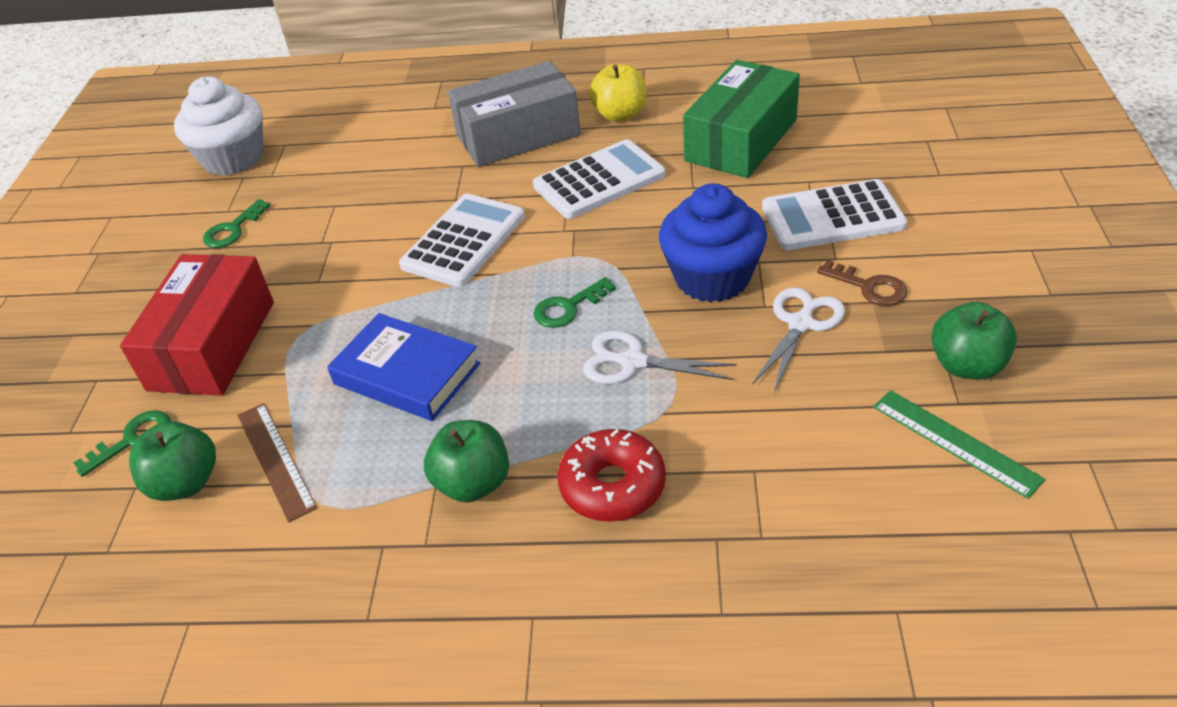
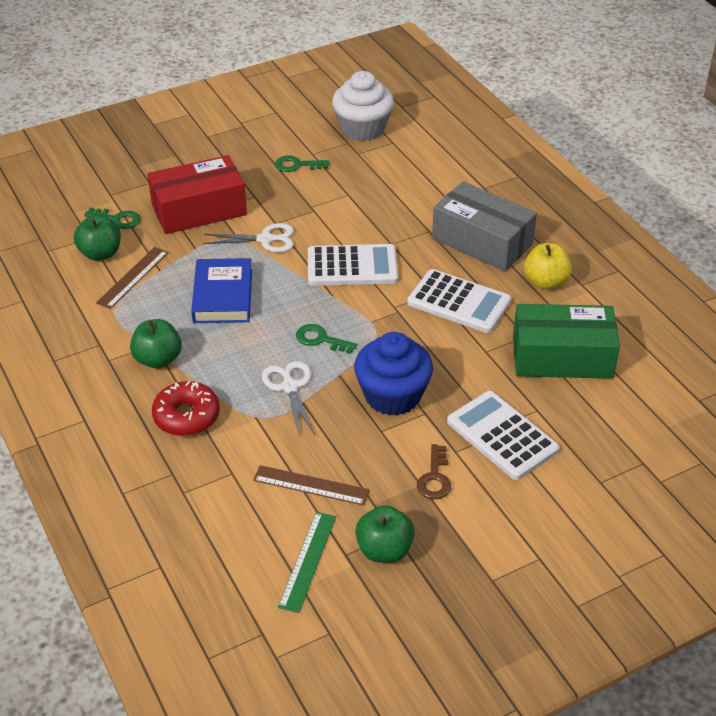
camera: 55 degrees right, 0 degrees up
(800, 324) = (373, 454): white scissors -> white scissors (265, 239)
(822, 397) = (311, 485): none -> brown ruler

